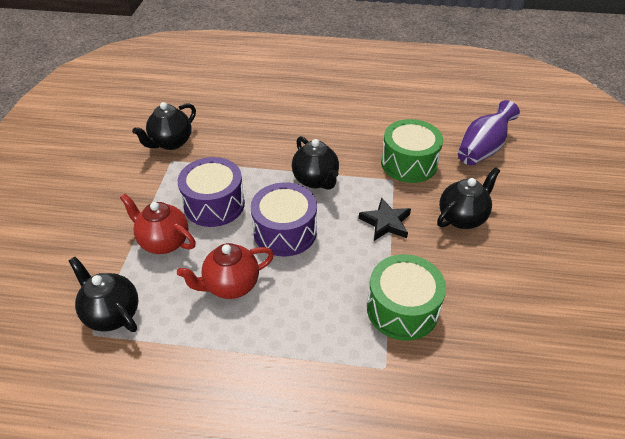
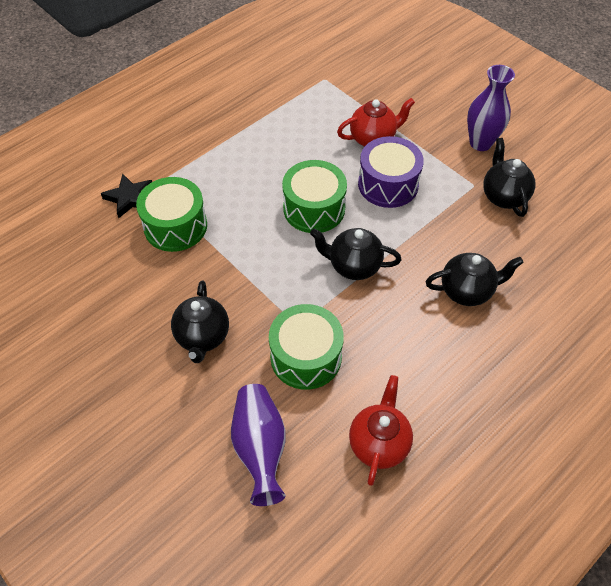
camera: 130 degrees right, 10 degrees up
(112, 314) = (331, 91): black teapot -> black teapot (467, 291)
(115, 177) = (480, 143): none -> purple vase
(231, 285) = (295, 152): red teapot -> red teapot (378, 443)
(285, 231) = (314, 208): purple drum -> green drum
(385, 222) = (256, 278): black star -> black star (130, 198)

